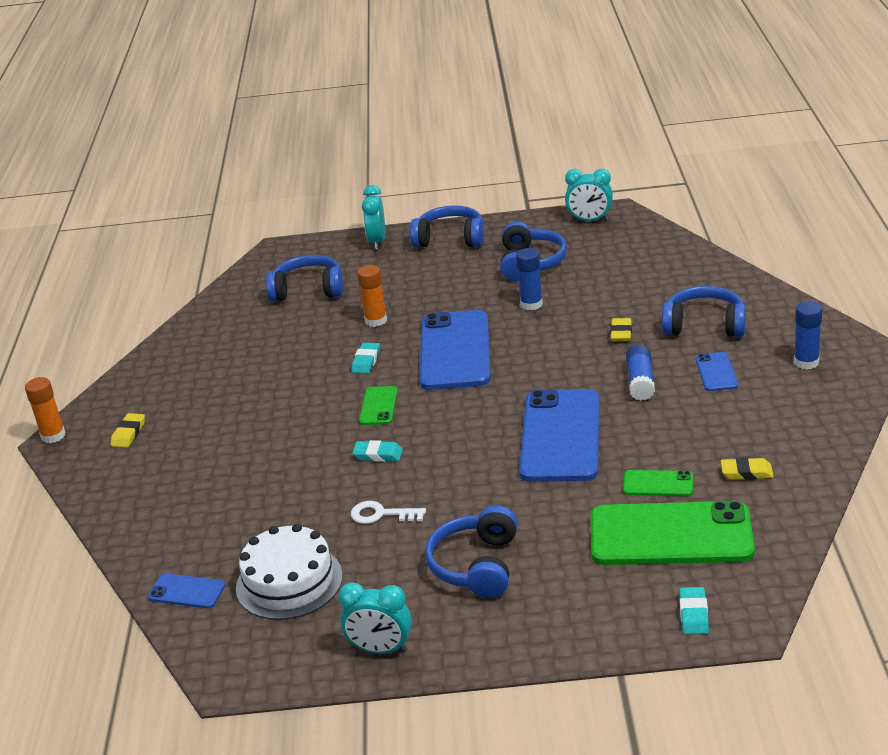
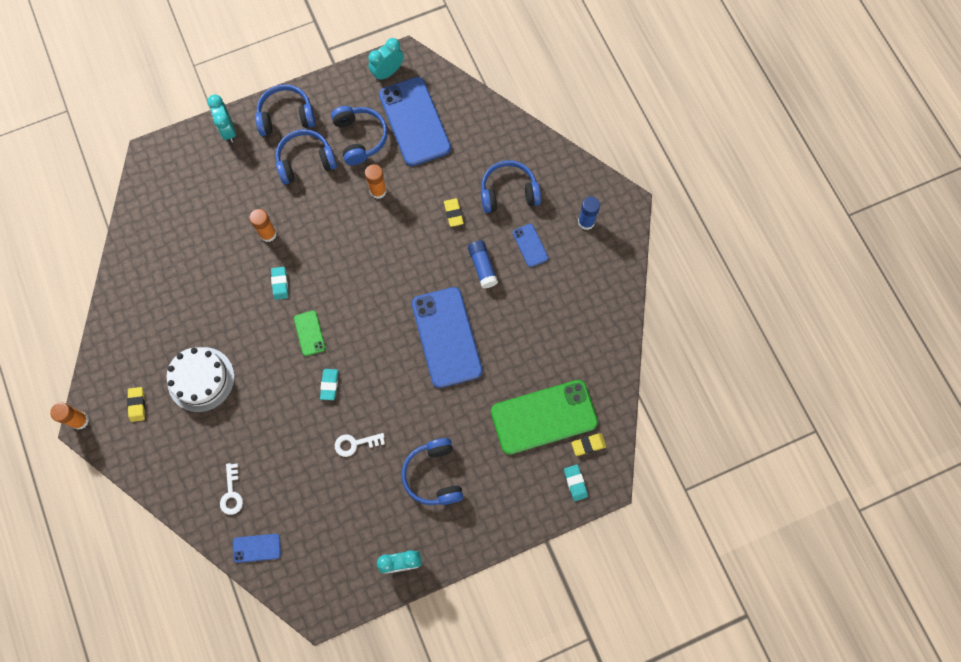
camera: 25 degrees left, 40 degrees up
(189, 532) = (231, 493): none -> white key
(289, 582) = (320, 521): white cake -> white cake (201, 379)
(308, 290) = (198, 205): blue headphones -> blue headphones (305, 161)
(378, 454) = (329, 385): turquoise eraser -> turquoise eraser turned 75 degrees counterclockwise
(455, 351) = (341, 258): blue phone -> blue phone (414, 122)
(531, 304) = (378, 191): blue glue stick -> orange glue stick
(589, 220) = (388, 72): turquoise clock -> turquoise clock turned 150 degrees clockwise
(658, 484) = (523, 370): green phone -> none
(746, 472) = (574, 346): yellow eraser -> yellow eraser (588, 445)

